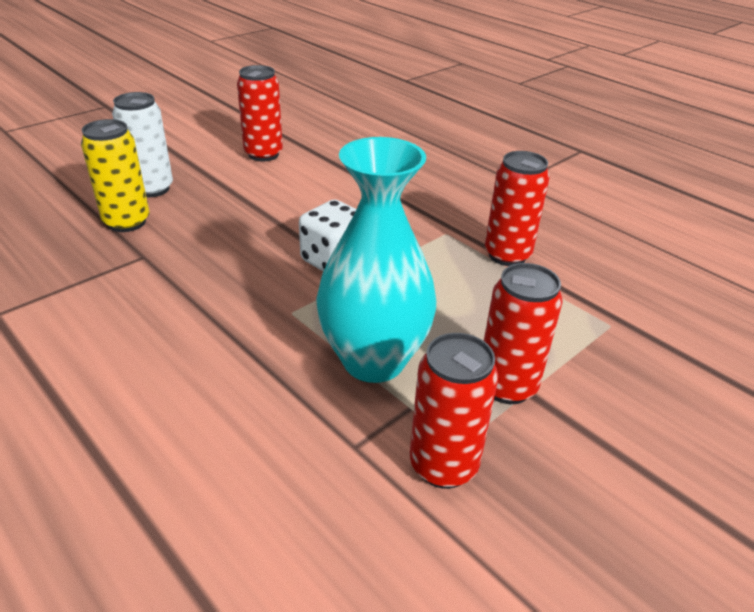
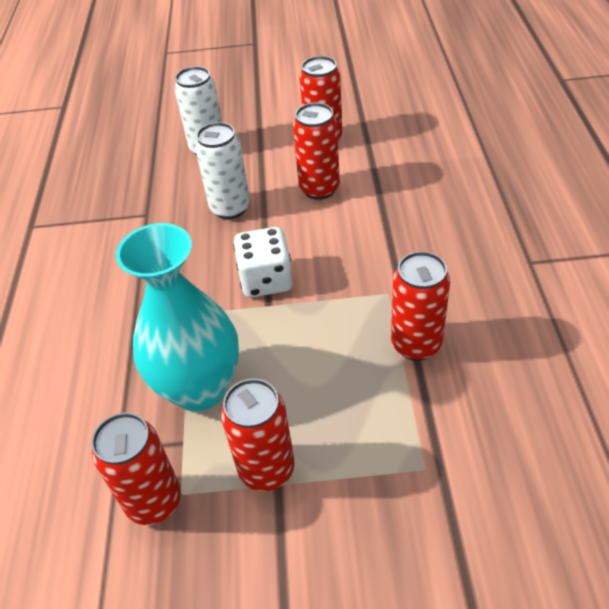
camera: 45 degrees right, 10 degrees up
(127, 222) = (164, 177): yellow can -> none
(233, 224) = (230, 208): none -> white can
(302, 186) = (319, 189): none -> red can

